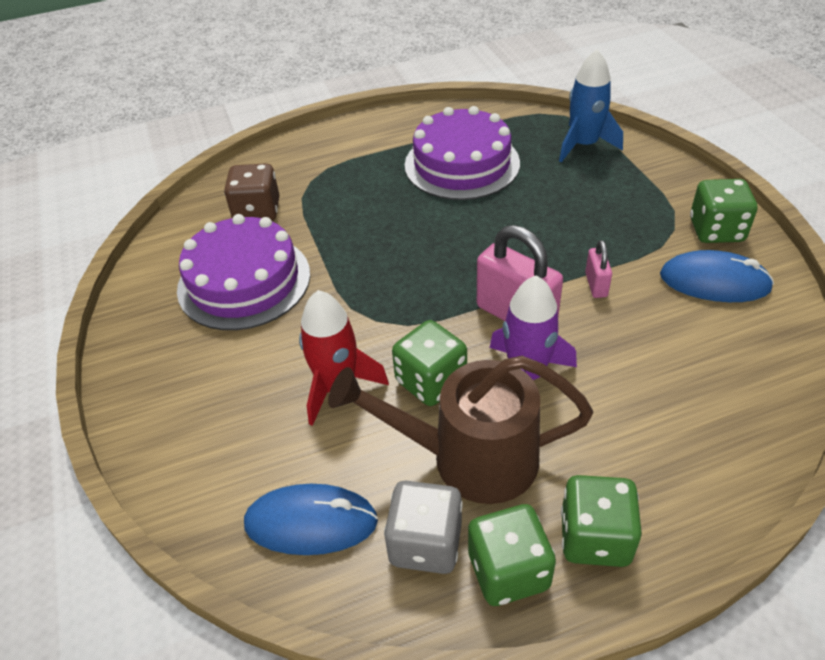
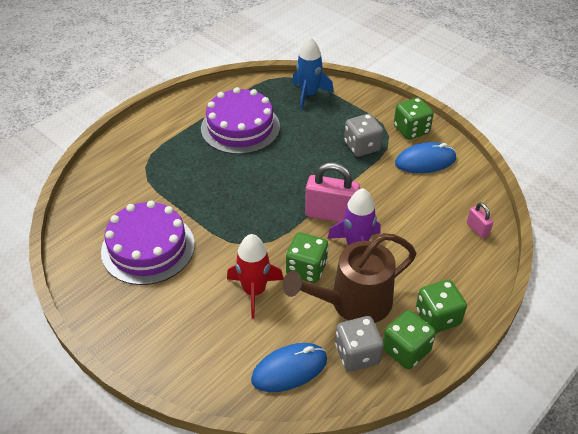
camera: 30 degrees left, 0 degrees up
(257, 212) = (123, 199): brown dice -> none
(596, 285) = (364, 182): pink padlock -> pink padlock (477, 229)
(622, 233) = (362, 146): none -> grey dice

